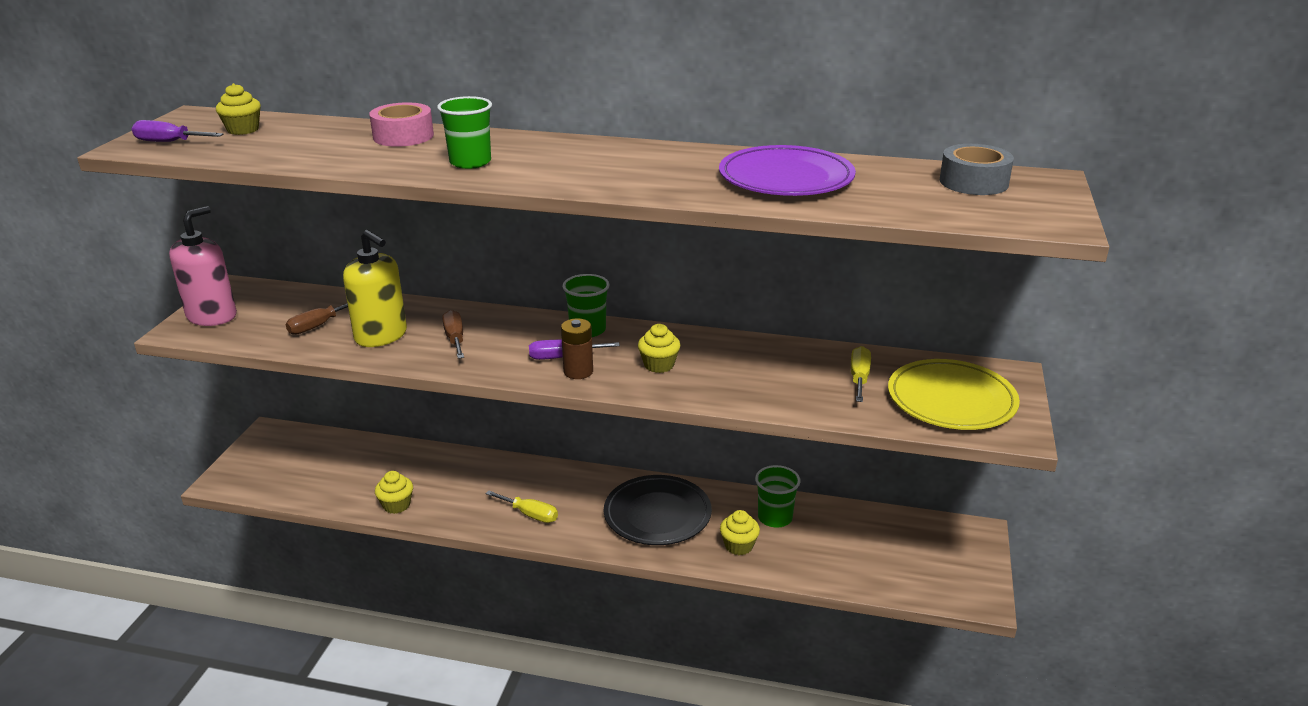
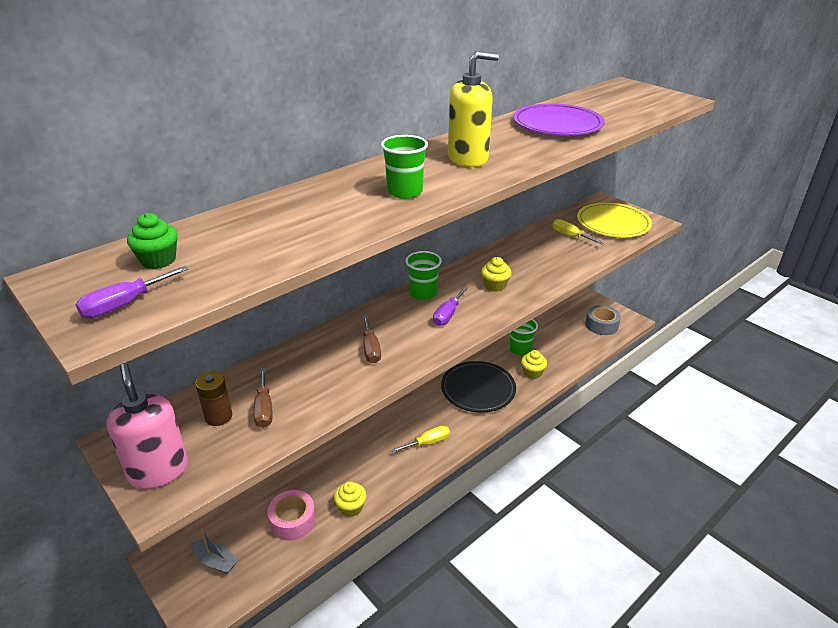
camera: 55 degrees left, 5 degrees up
(243, 130) = (158, 260): yellow cupcake -> green cupcake
(281, 461) = (215, 561): none -> grey boat
(381, 336) = (324, 381): yellow soap dispenser -> yellow soap dispenser (468, 159)
(403, 136) = (304, 200): pink tape -> pink tape (293, 520)
(455, 339) = (371, 349): brown screwdriver -> brown screwdriver turned 120 degrees counterclockwise
(578, 371) = (472, 315): brown battery -> brown battery (218, 416)
(973, 182) = (613, 95): grey tape -> grey tape (601, 325)

